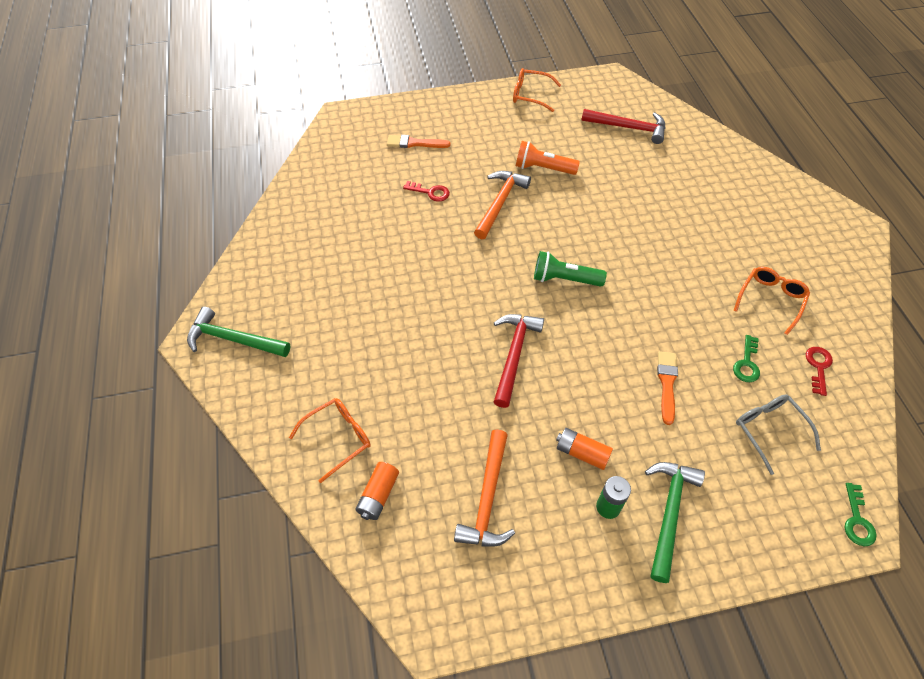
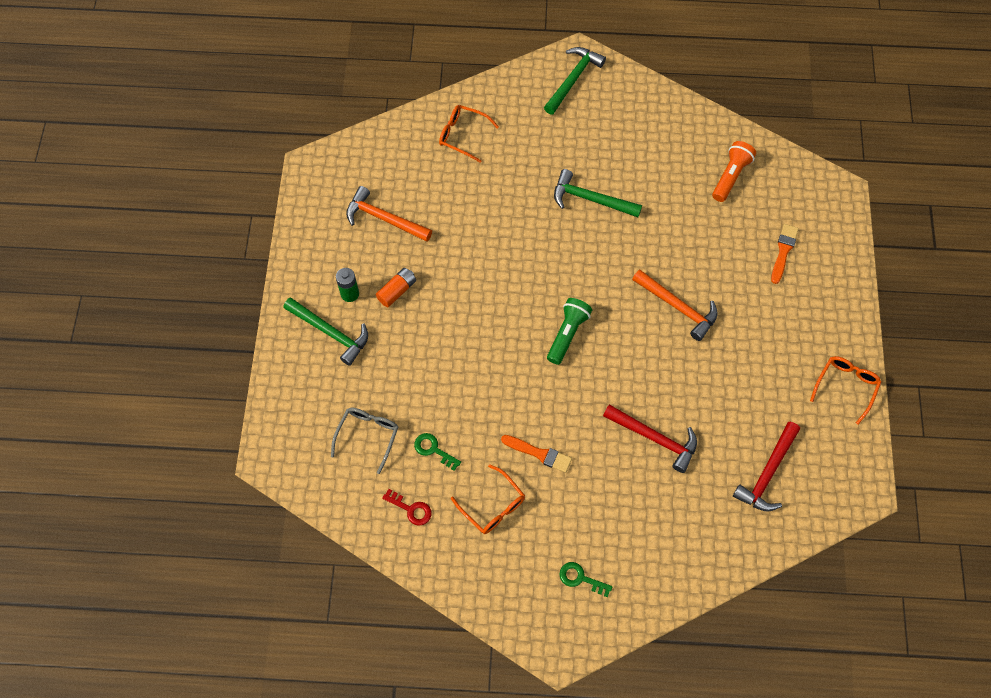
camera: 105 degrees right, 10 degrees up
(338, 438) = (463, 135): orange glasses -> orange glasses turned 135 degrees clockwise
(378, 495) = (410, 153): orange battery -> none
(398, 291) = (590, 199): none -> green hammer
(430, 192) = (707, 250): red key -> none
(514, 354) = (499, 270): red hammer -> red hammer (655, 439)
(543, 168) = (719, 362): orange flashlight -> orange flashlight (730, 176)
(667, 384) = (435, 376): orange brush -> orange brush (539, 453)
(769, 431) = (367, 436): grey glasses -> grey glasses turned 60 degrees counterclockwise
(857, 520) = (277, 462): green key -> green key (580, 578)

